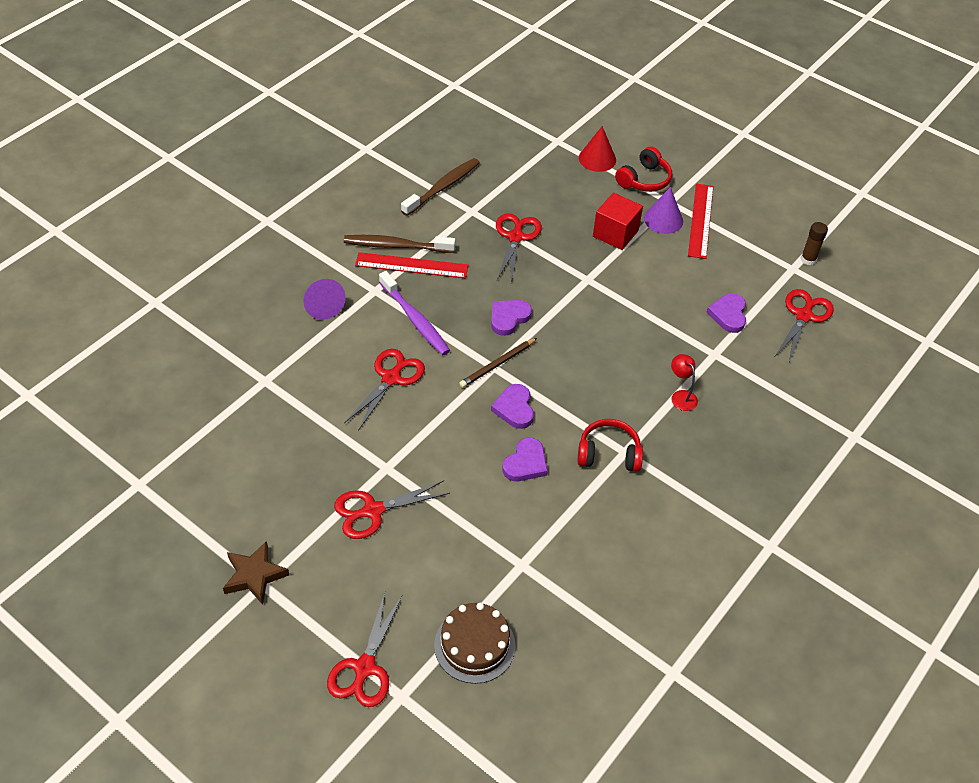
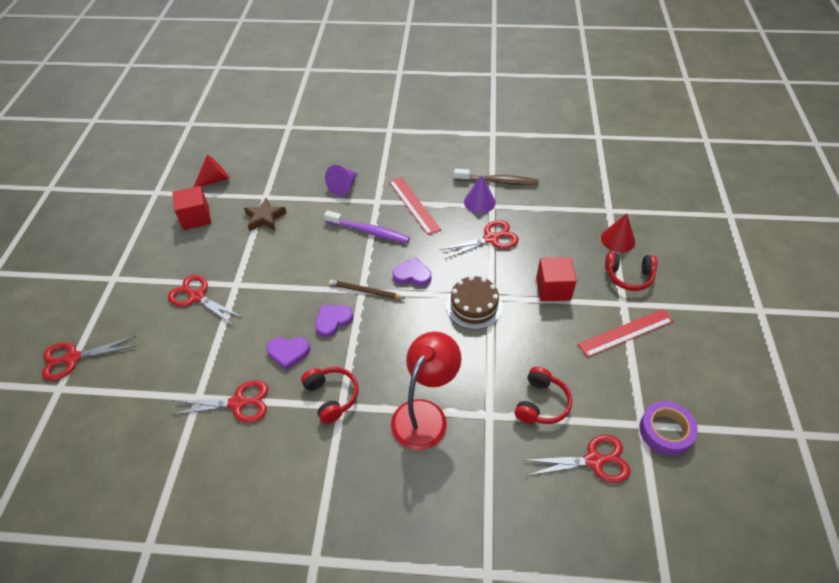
camera: 60 degrees right, 0 degrees up
(180, 414) = (215, 180): none -> red cone
(233, 461) = (196, 217): none -> red cube
(254, 575) = (117, 272): brown star -> brown star (265, 218)
(391, 378) = (310, 247): red scissors -> red scissors (238, 403)
(396, 246) = (424, 190): brown toothbrush -> none
(415, 319) = (369, 231): purple toothbrush -> purple toothbrush turned 90 degrees counterclockwise
(474, 645) = (116, 406): brown cake -> brown cake (474, 306)
(663, 219) = (600, 309): purple cone -> purple cone (479, 202)
(681, 396) = (425, 414): red lamp -> red lamp, size x2.26
(728, 314) = (541, 403): purple heart -> red headphones
(808, 259) = (665, 431): brown glue stick -> purple tape

